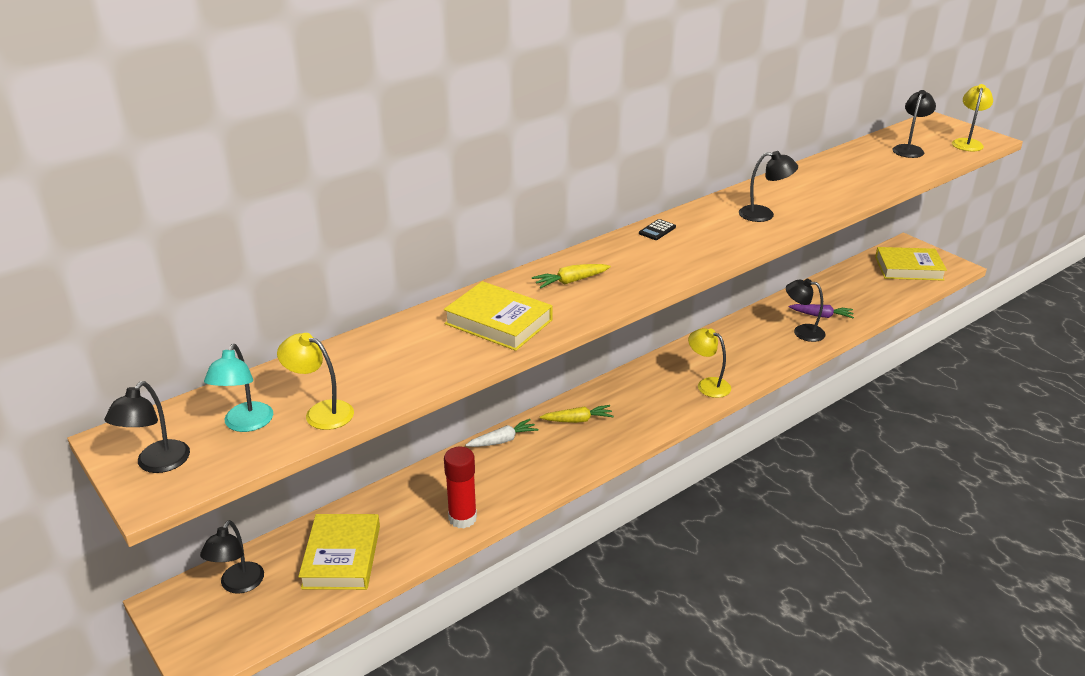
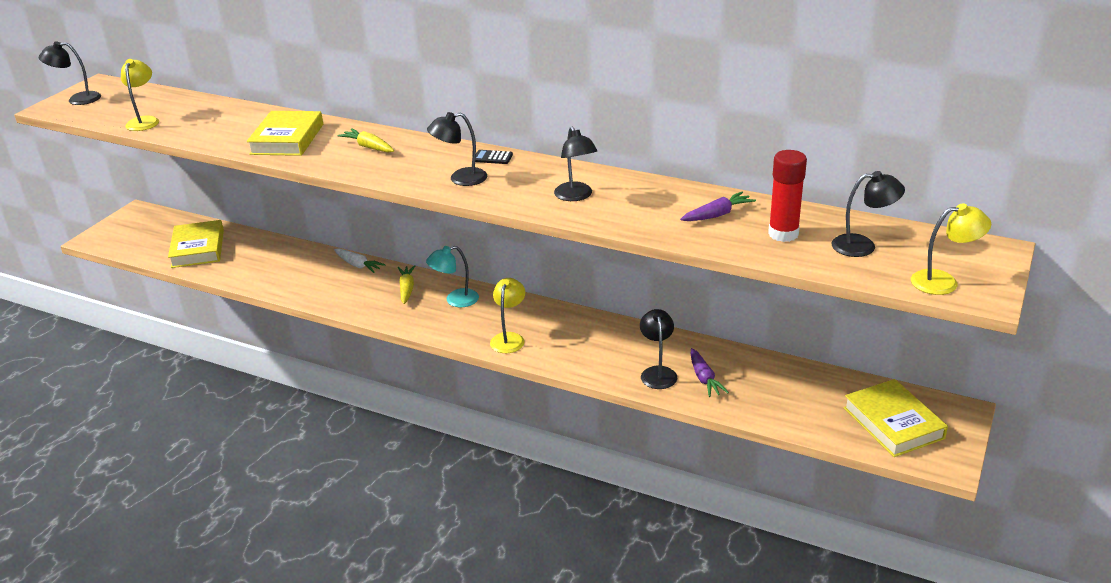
camera: 65 degrees right, 0 degrees up
(238, 585) = (159, 226): black lamp -> black lamp (460, 179)
(245, 424) = (124, 106): turquoise lamp -> turquoise lamp (455, 300)
(341, 557) = (198, 248): yellow book -> yellow book turned 75 degrees counterclockwise
(462, 518) = (257, 278): red glue stick -> red glue stick (783, 234)
(577, 420) = (407, 289): yellow carrot -> yellow carrot turned 150 degrees counterclockwise
(834, 176) = (717, 215): none -> purple carrot

